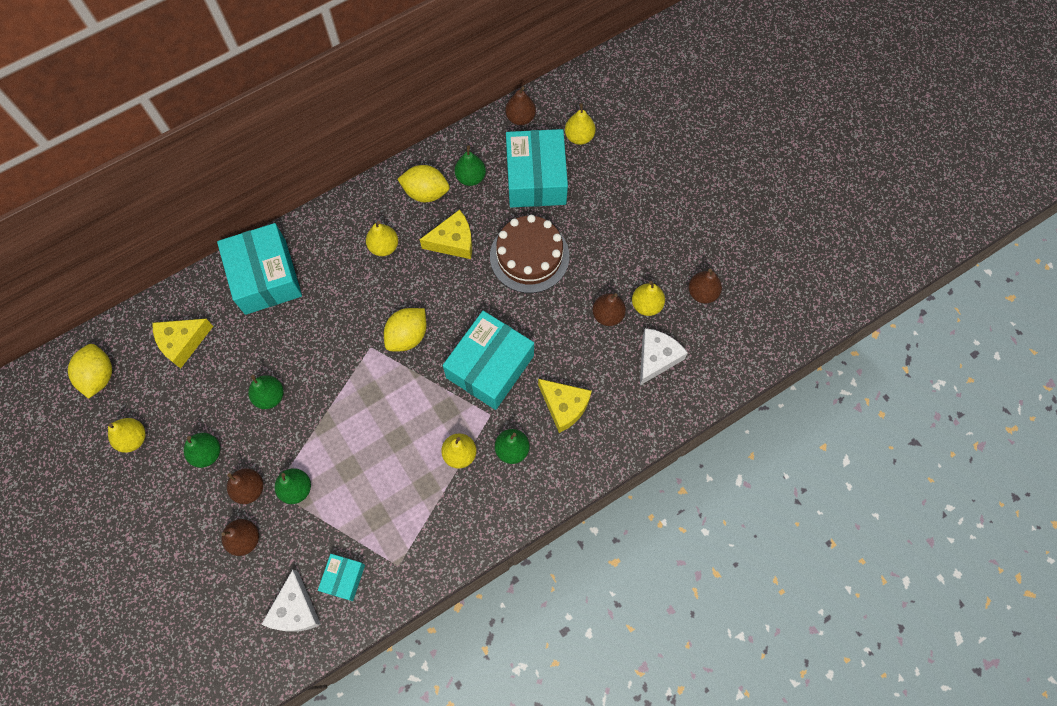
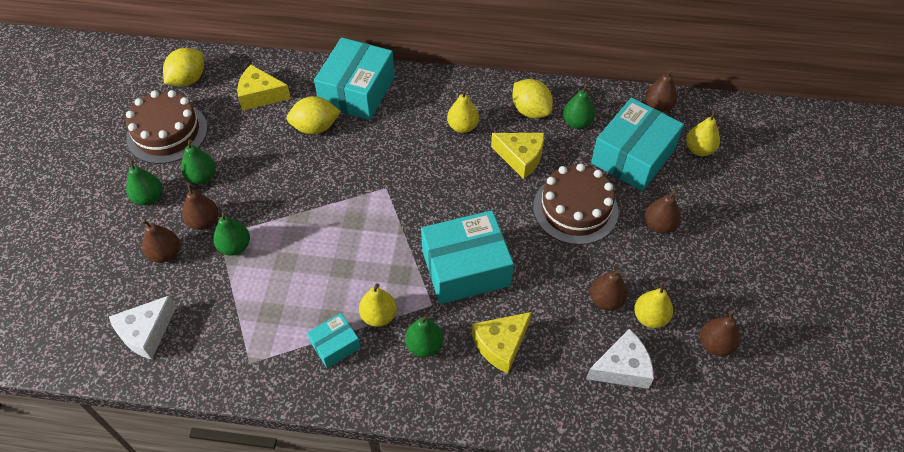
camera: 40 degrees right, 15 degrees down
(133, 438) = (167, 133): yellow pear -> brown cake
(270, 396) = (281, 170): green pear -> green pear (149, 197)
(344, 578) = (202, 338): turquoise box -> turquoise box (335, 345)
(407, 336) = (421, 199): yellow lemon -> yellow lemon (315, 127)
(564, 406) = (501, 345): yellow cheese -> yellow cheese turned 60 degrees clockwise
(598, 225) = (659, 225): none -> brown pear

